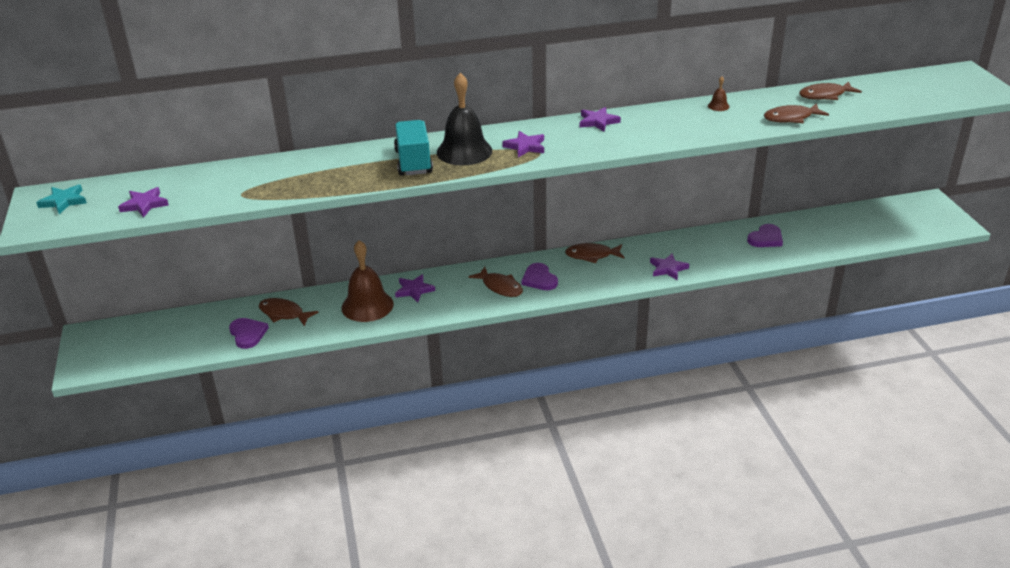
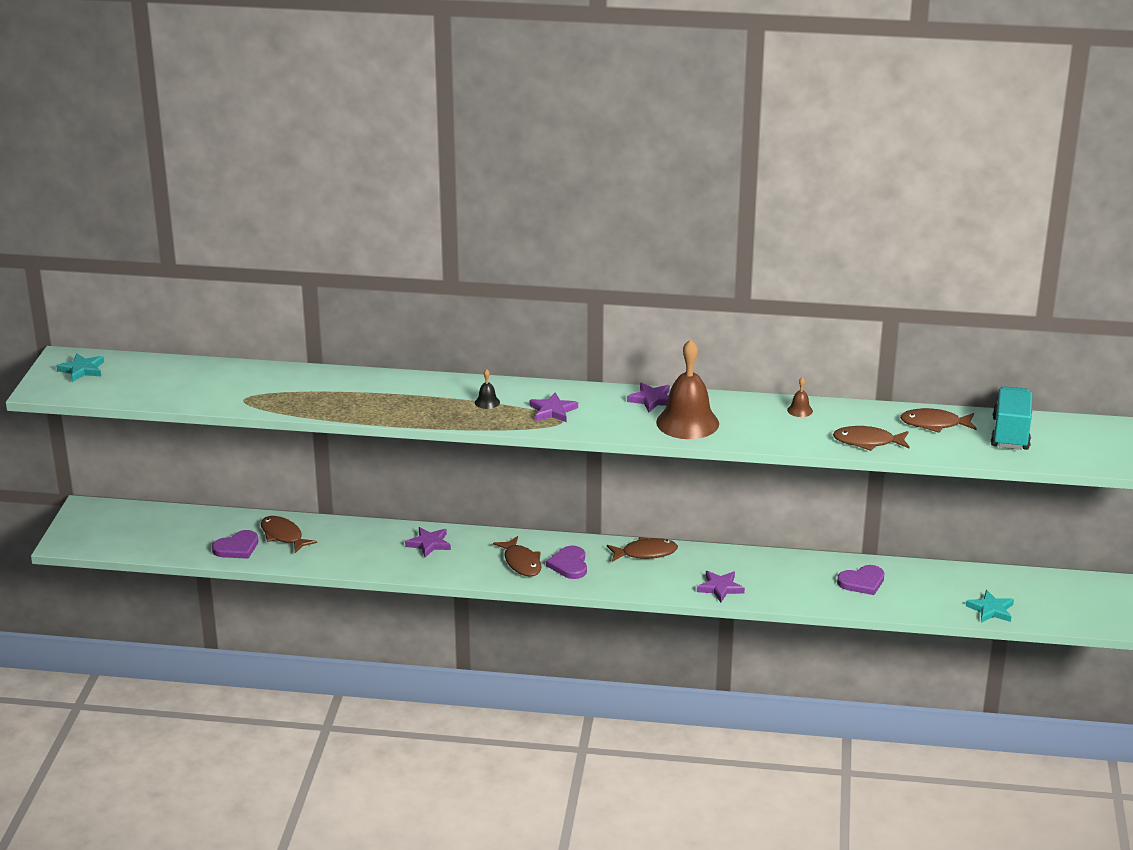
camera: 20 degrees right, 5 degrees down
(144, 204) = (151, 389): purple star -> none
(248, 334) = (237, 547): purple heart -> purple heart turned 60 degrees clockwise
(367, 305) = (371, 548): brown bell -> brown bell (687, 422)
(413, 162) = (428, 402): turquoise truck -> turquoise truck (1010, 434)
(464, 151) = (487, 402): black bell -> black bell, size x0.41
(591, 255) = (645, 553): brown fish -> brown fish turned 150 degrees clockwise
(870, 236) = (991, 610): none -> turquoise star

